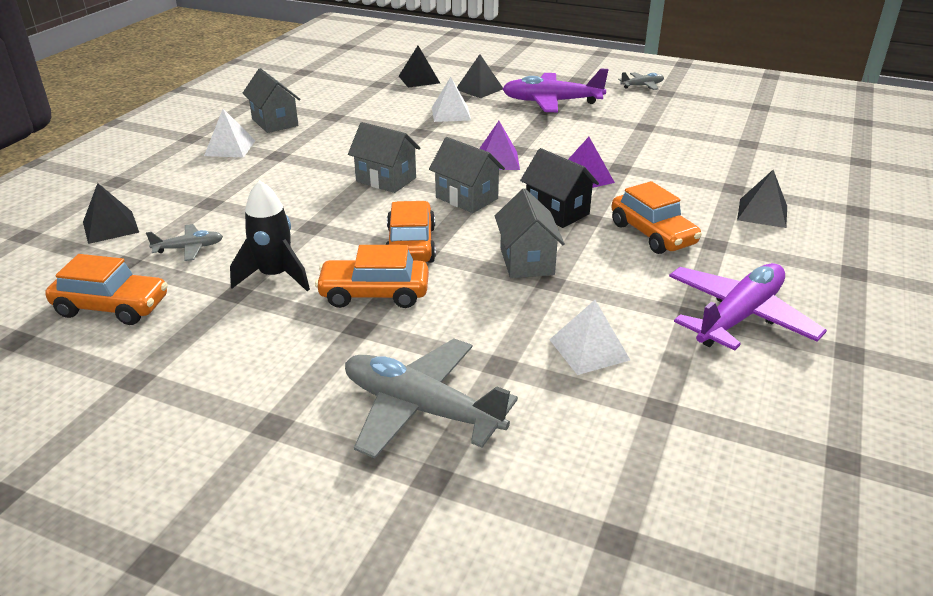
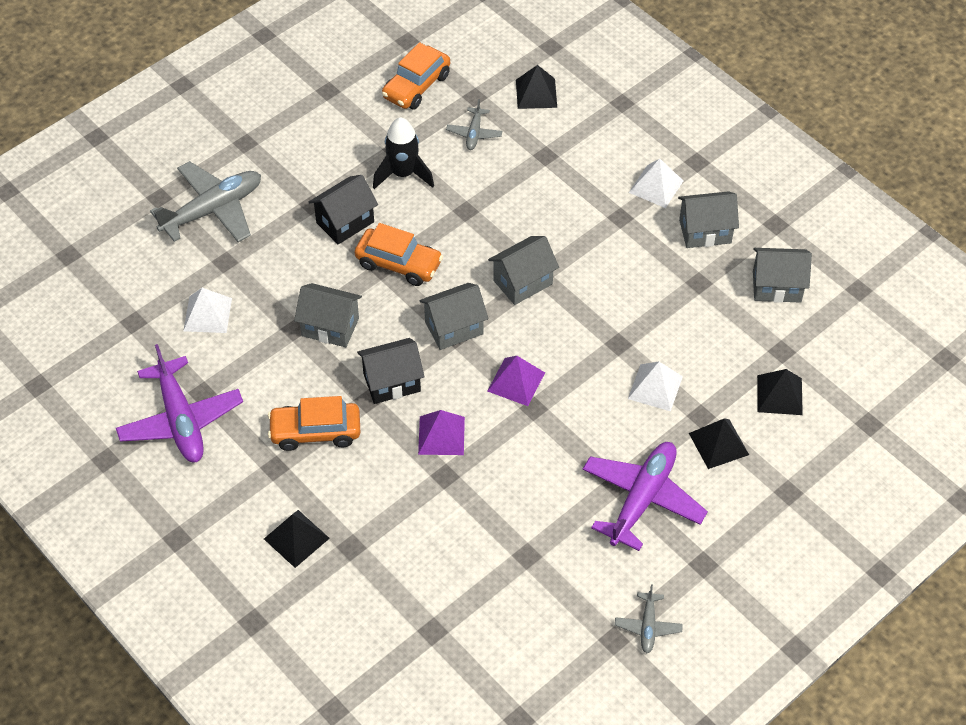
camera: 115 degrees right, 20 degrees up
(318, 93) = (776, 286): none -> grey house
(374, 294) = (345, 222): orange car -> black house

